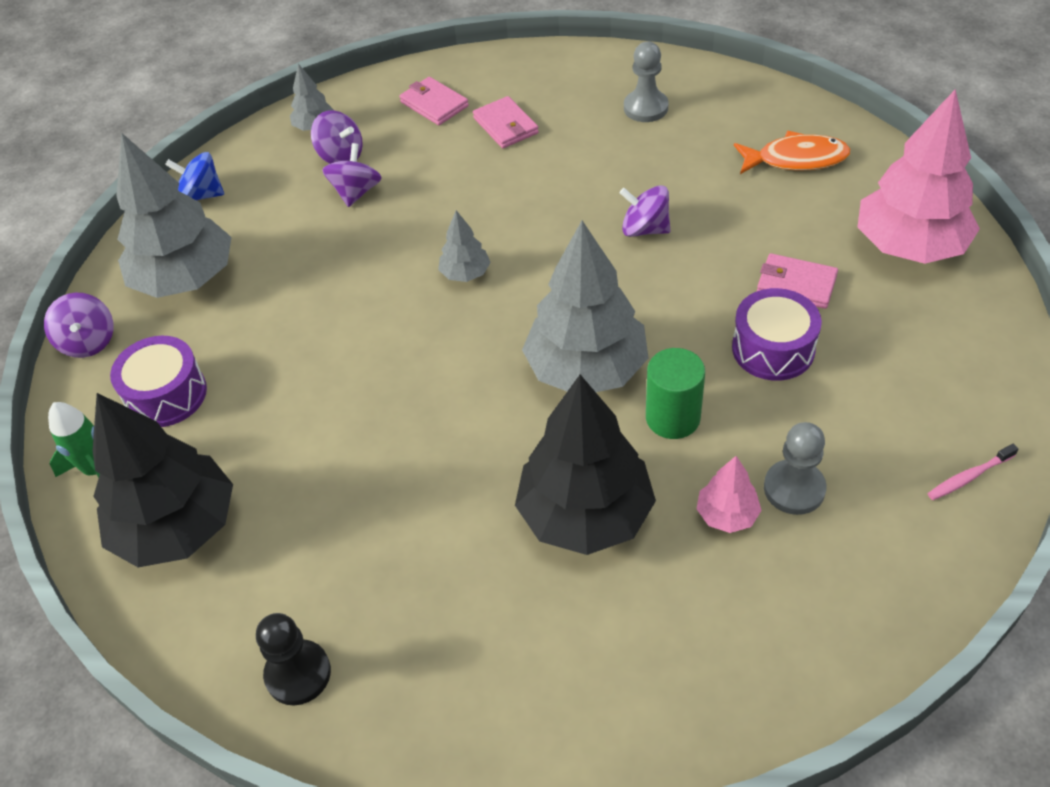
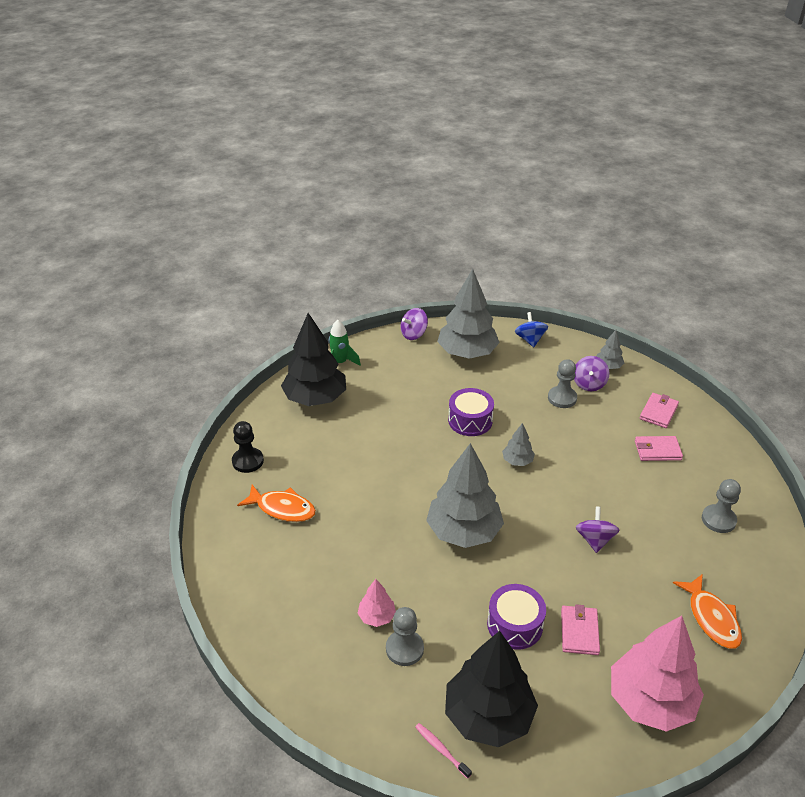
camera: 70 degrees right, 10 degrees down
(166, 395) = (390, 370): purple drum -> purple drum (470, 420)
(356, 192) = (562, 398): purple spinning top -> grey pawn
(449, 625) = (282, 508): none -> orange fish
(506, 126) = (657, 450): pink wallet -> pink wallet turned 45 degrees clockwise
(585, 515) = (360, 550): black tree -> black tree (488, 716)
(672, 417) = (440, 579): green cylinder -> none

